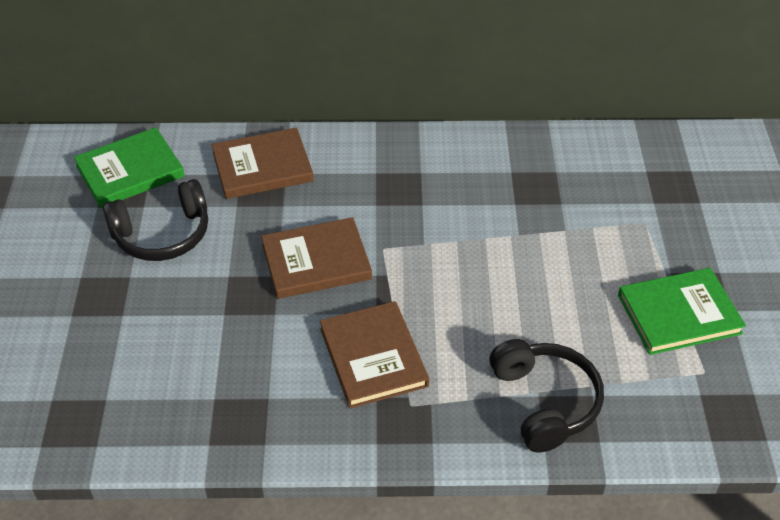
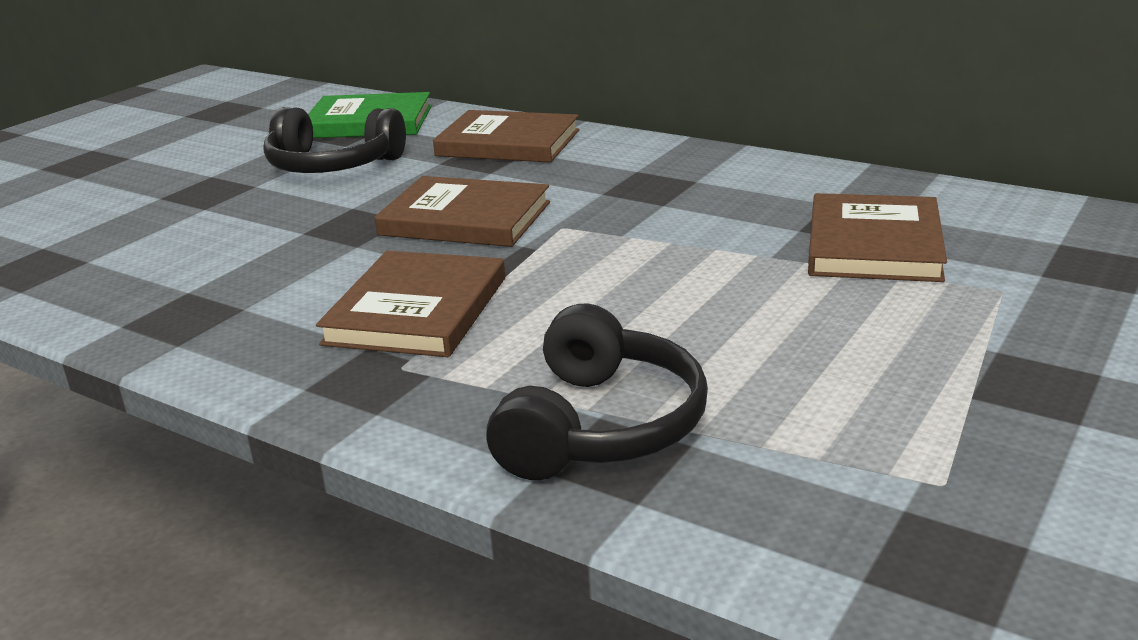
camera: 35 degrees right, 20 degrees down
(562, 205) = (873, 245): none -> brown book
(679, 314) = (963, 399): green book -> none

